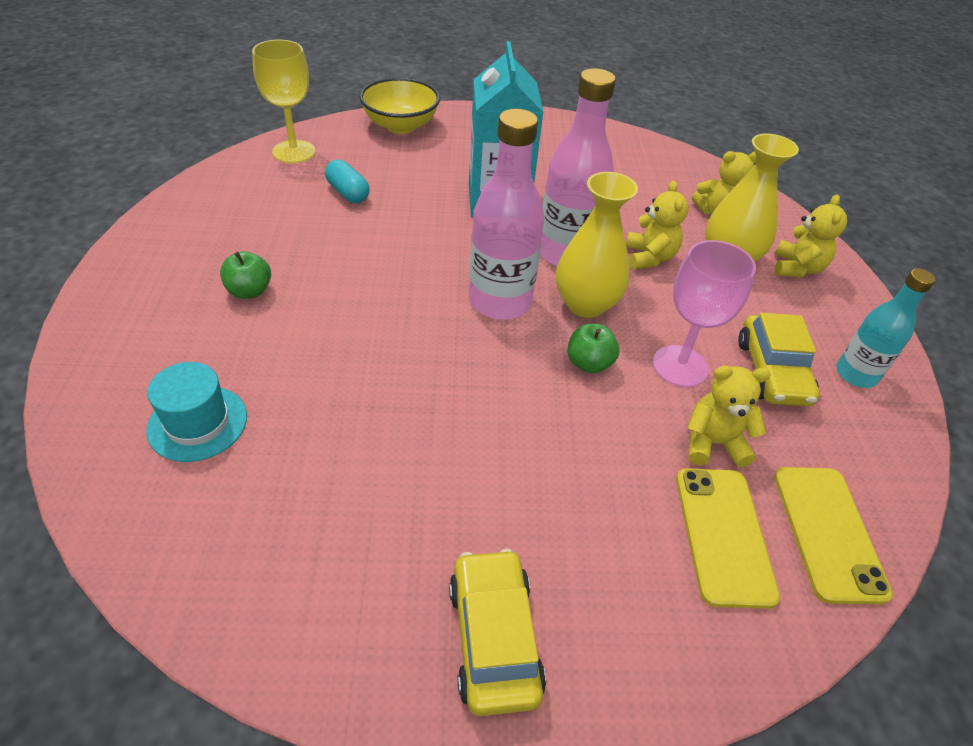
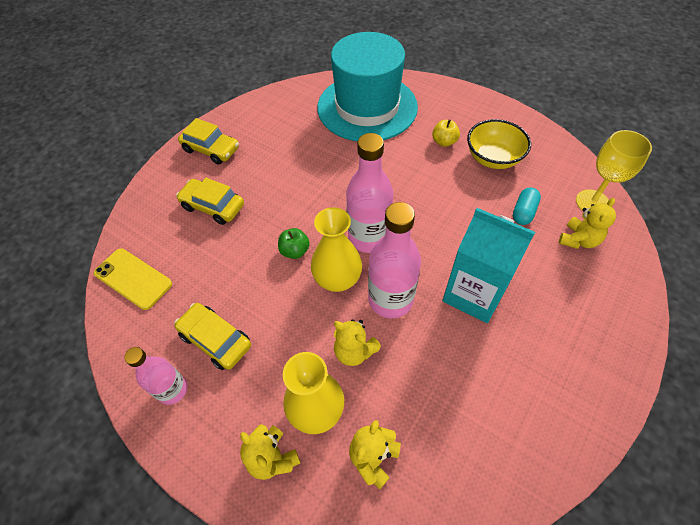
camera: 130 degrees right, 10 degrees up
(197, 423) = (367, 107): turquoise hat -> turquoise hat, size x2.40
(249, 291) = (444, 142): green apple -> yellow apple
(348, 193) = (523, 212): turquoise capsule -> turquoise capsule turned 60 degrees counterclockwise
(400, 126) = (618, 283): yellow bowl -> yellow bowl (493, 158)
(616, 520) = (213, 207): none -> yellow car
(680, 366) = (259, 293): pink goblet -> none
(713, 443) = (208, 270): yellow teddy bear -> yellow teddy bear (578, 240)
(723, 535) = (172, 238): yellow phone -> none
(856, 374) = (172, 390): turquoise bottle -> pink bottle

